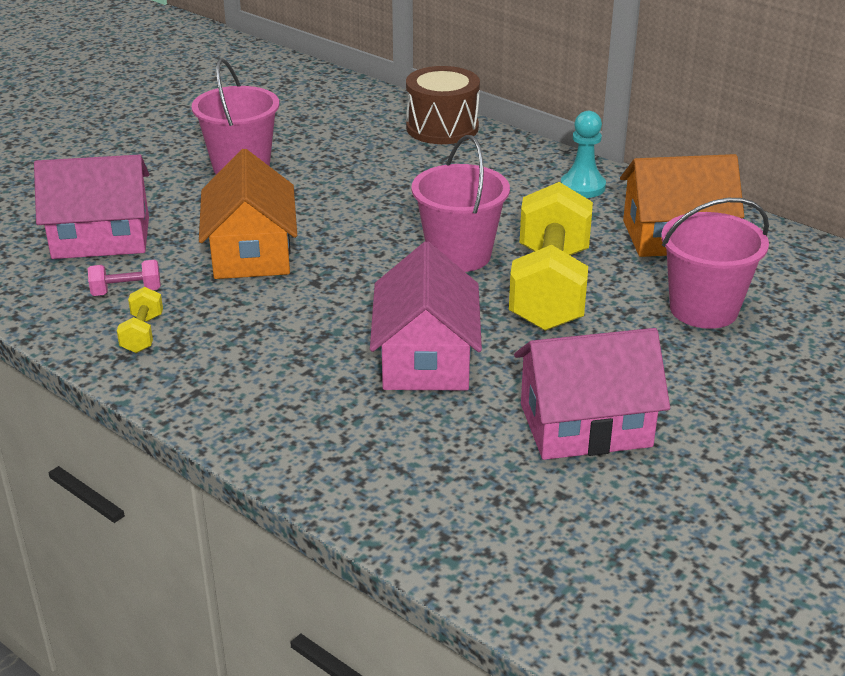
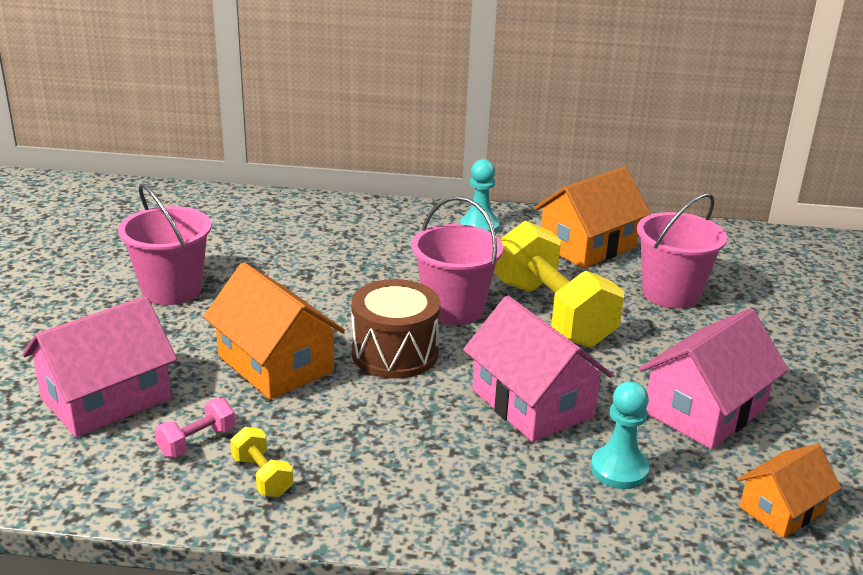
camera: 35 degrees left, 5 degrees down
(431, 441) = (619, 469): none -> turquoise pawn
(442, 128) = (313, 208): brown drum -> brown drum (395, 353)
(540, 535) = (782, 509): none -> orange house

